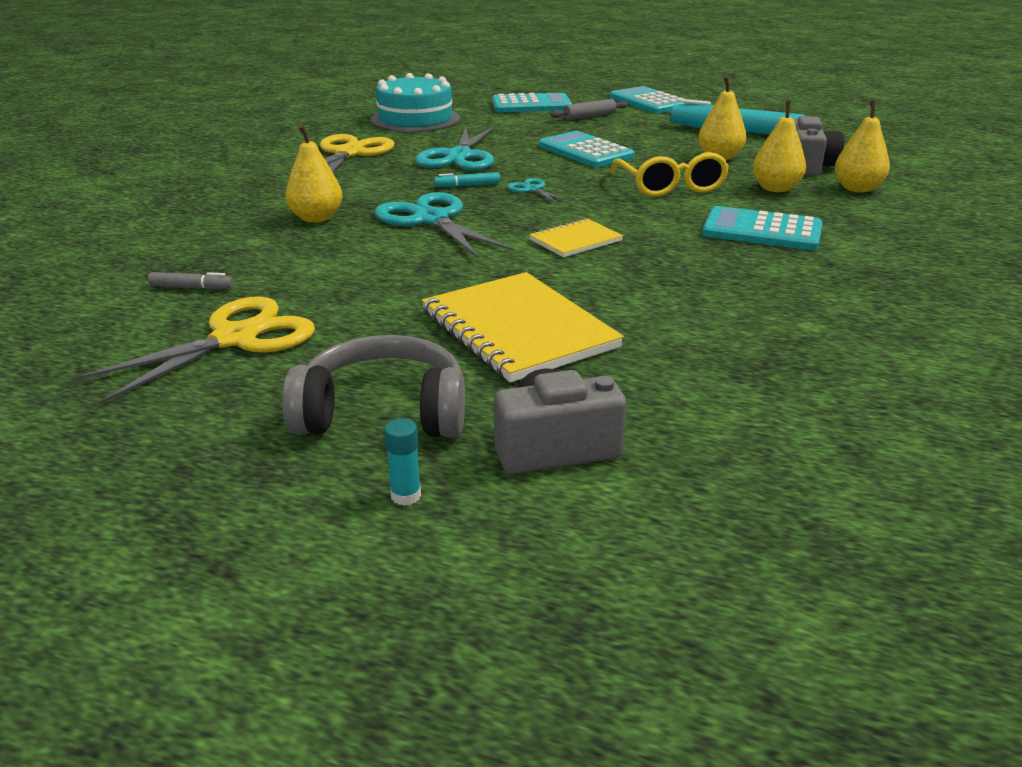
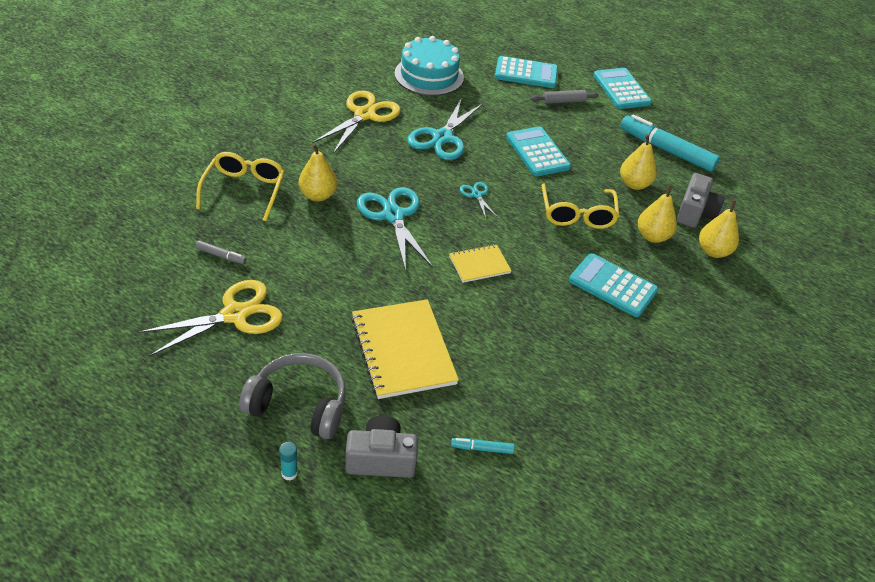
camera: 10 degrees right, 15 degrees up
(206, 229) = (244, 190): none -> yellow glasses
(467, 185) = (433, 178): turquoise marker -> turquoise marker (482, 448)

